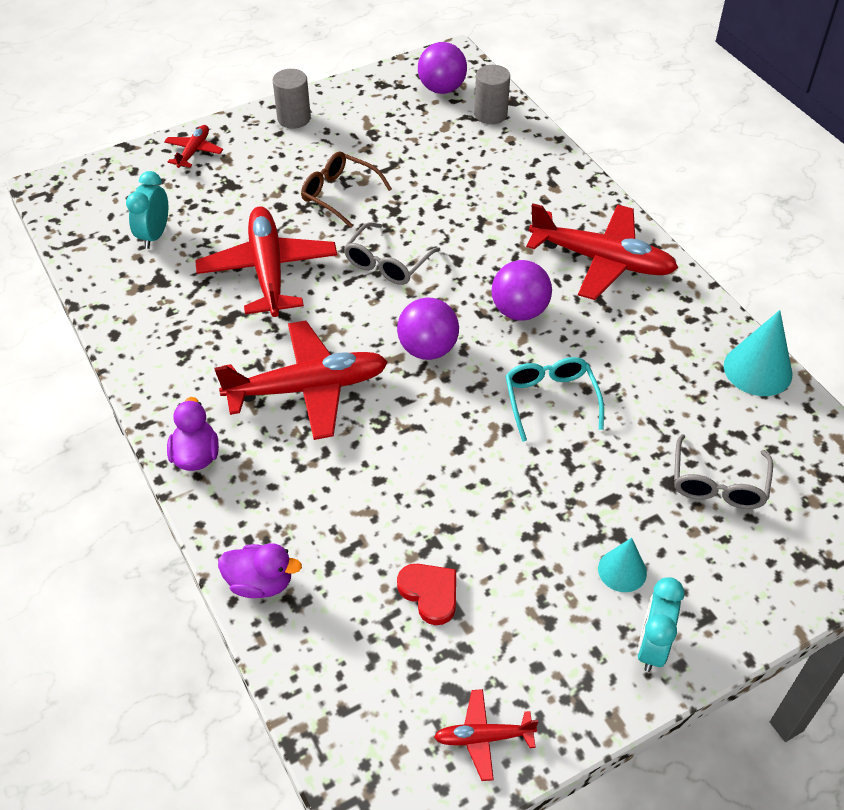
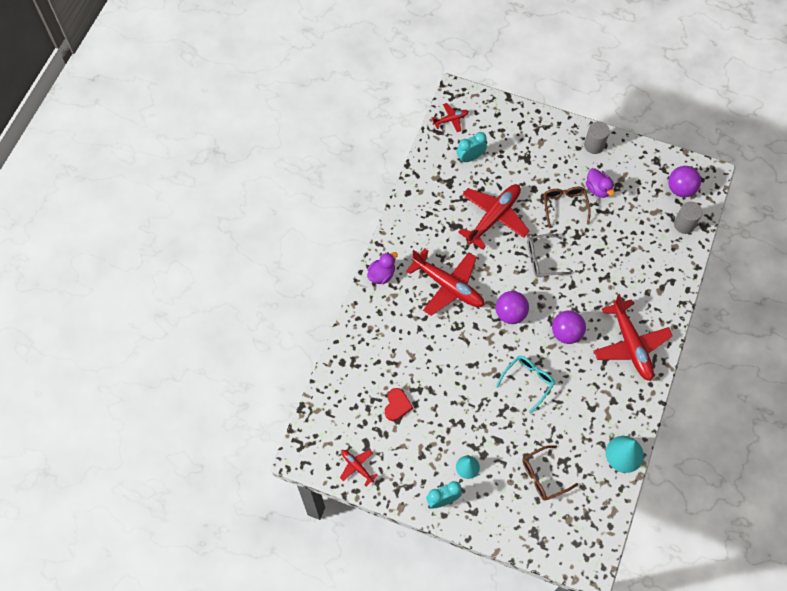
camera: 50 degrees right, 15 degrees up
(194, 151) = (532, 125): red plane -> red plane (451, 119)
(260, 583) = (350, 344): purple duck -> purple duck (598, 189)
(718, 484) = (543, 476): grey glasses -> brown glasses

